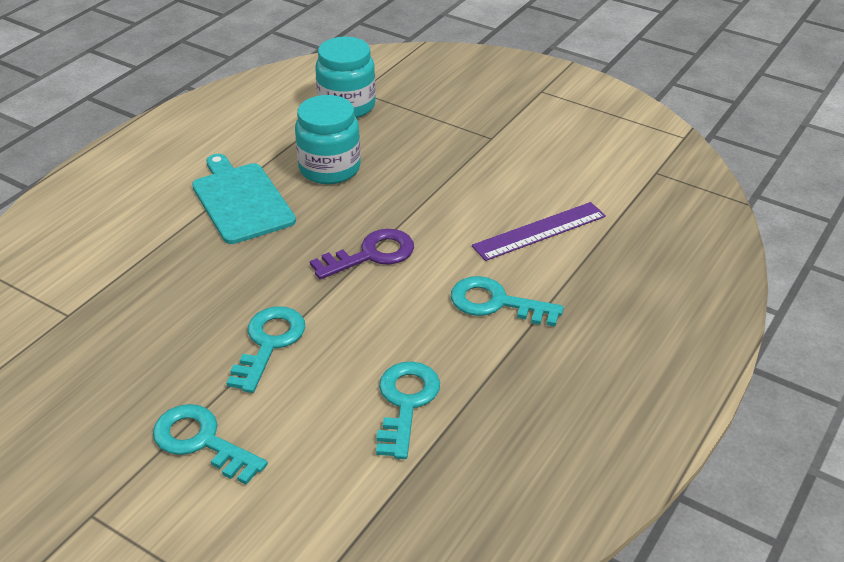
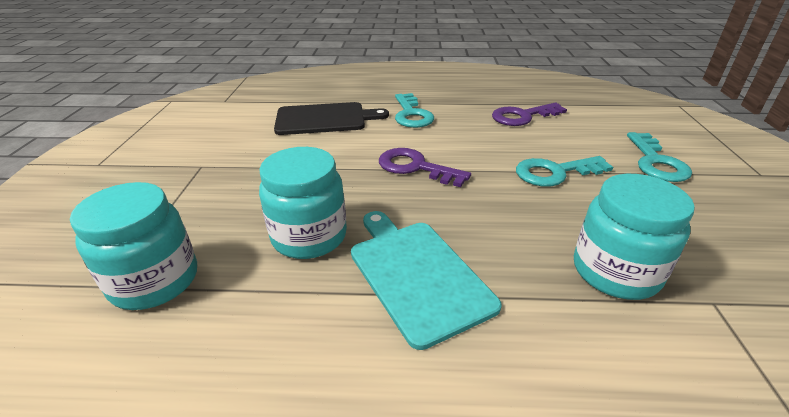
camera: 120 degrees left, 5 degrees down
(138, 289) = (615, 272): none -> turquoise jar
(241, 200) = (417, 274): turquoise cutting board -> turquoise cutting board turned 120 degrees clockwise
(405, 403) = (523, 116): turquoise key -> purple key
(539, 231) = (324, 119): purple ruler -> black cutting board

